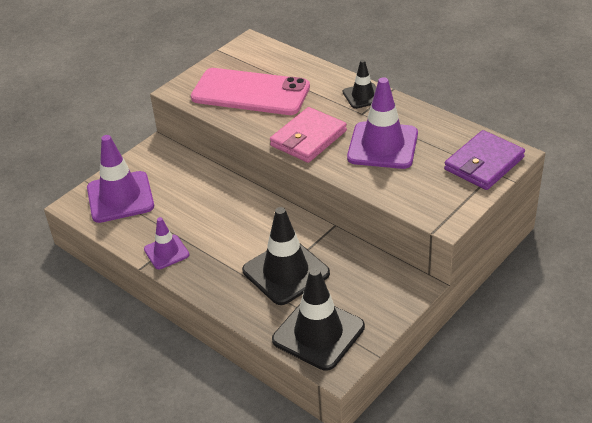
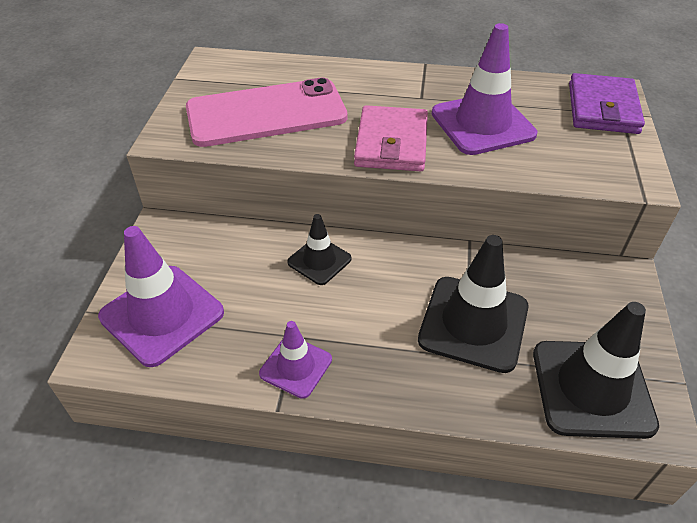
camera: 35 degrees left, 5 degrees up
(363, 96) = (402, 79): black traffic cone -> black traffic cone (319, 260)

